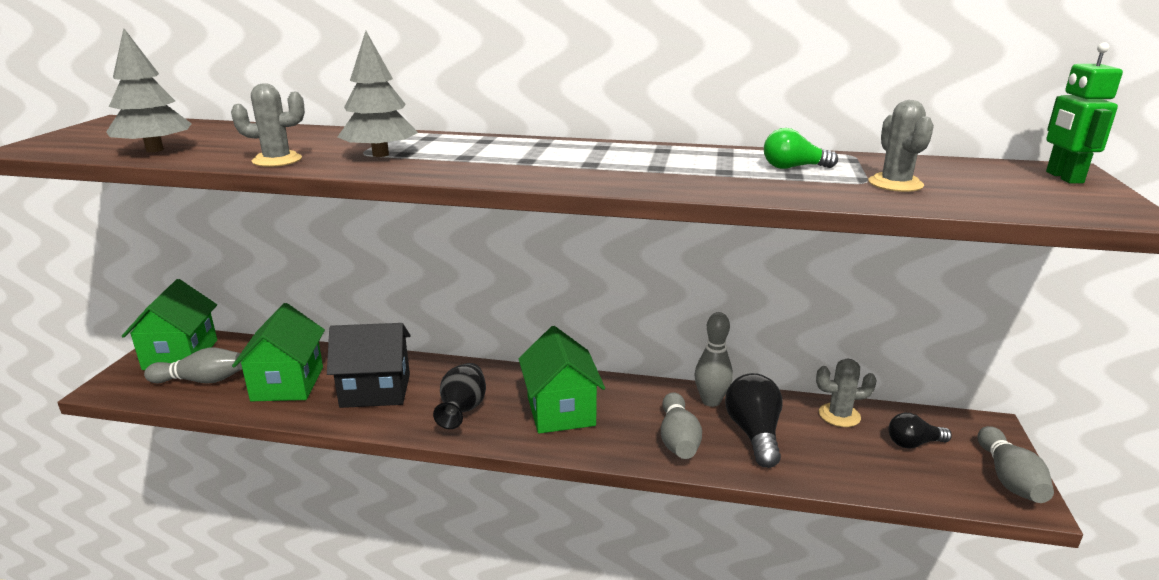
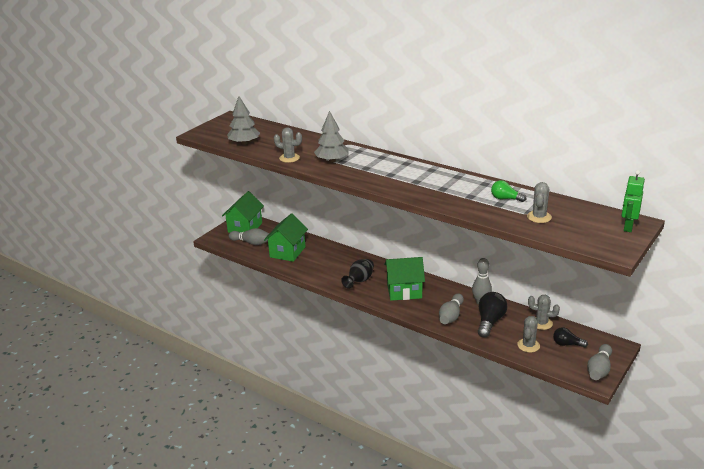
camera: 25 degrees right, 5 degrees up
(375, 390) = (324, 263): black house -> none
(560, 411) = (404, 291): green house -> green house turned 75 degrees clockwise
(856, 463) = (528, 345): none -> grey cactus

